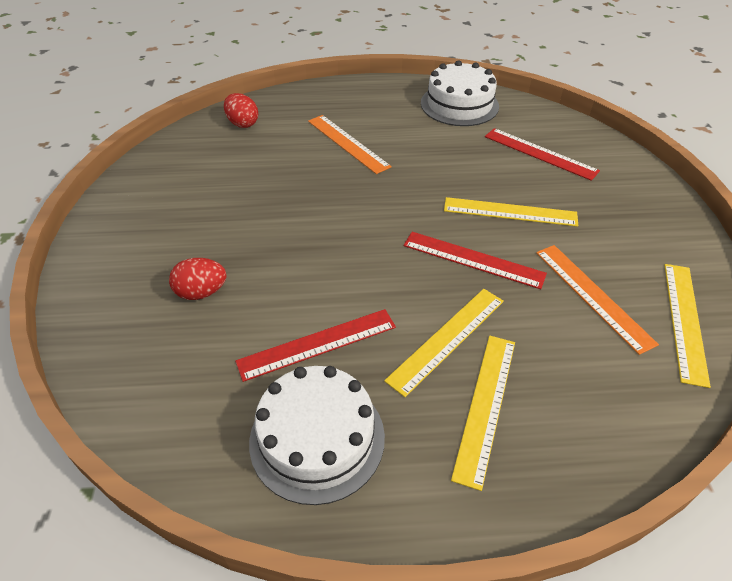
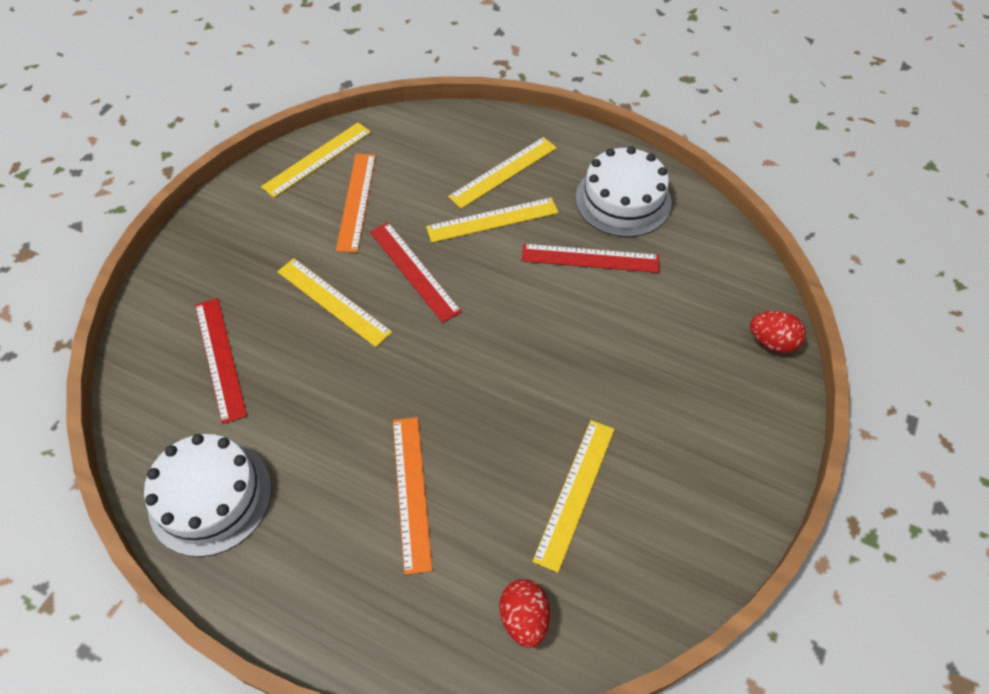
camera: 150 degrees left, 10 degrees up
(201, 292) = (667, 347): red egg -> red egg (771, 342)
(239, 178) = (575, 492): none -> yellow ruler

